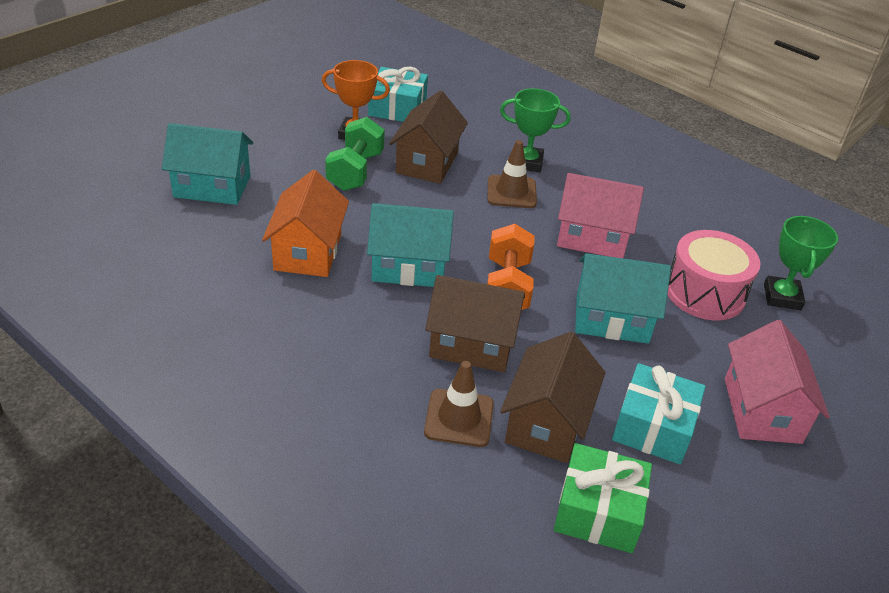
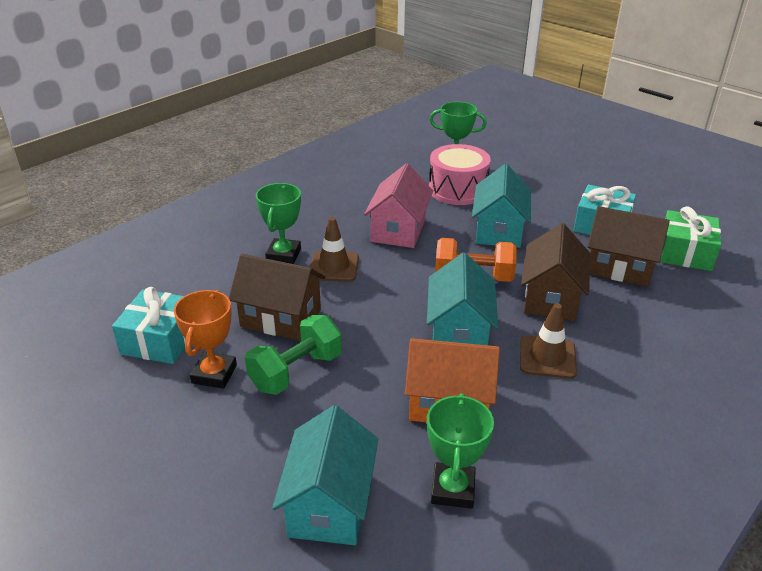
camera: 85 degrees left, 5 degrees down
(211, 245) = (453, 489): none -> green trophy
(355, 171) = (296, 372): green dumbbell -> green dumbbell turned 60 degrees counterclockwise
(459, 418) = (634, 307): brown traffic cone -> brown traffic cone (547, 357)
(762, 410) = (568, 186): pink house -> none

